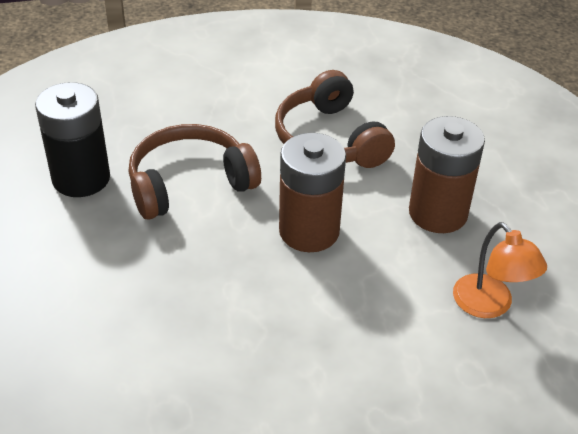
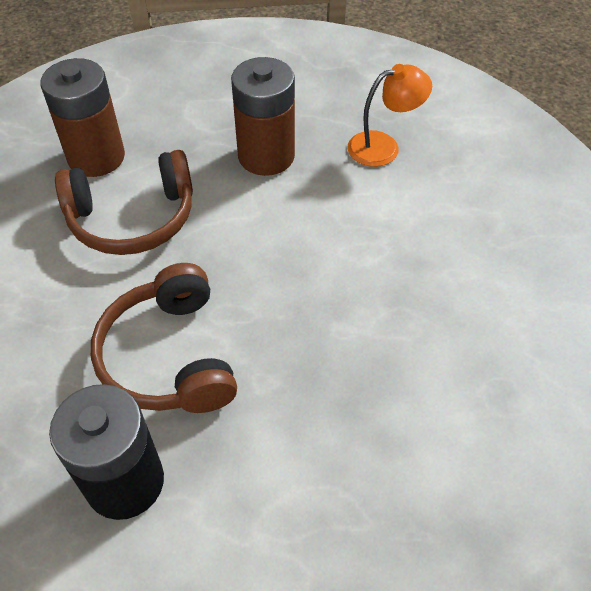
camera: 80 degrees left, 10 degrees up
(309, 231) = (271, 255): brown battery -> brown battery (96, 157)

